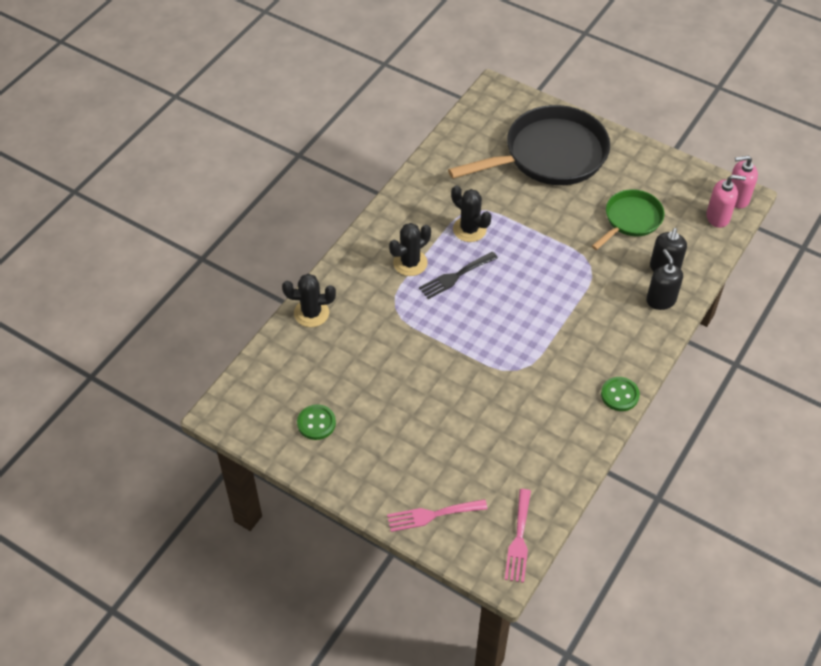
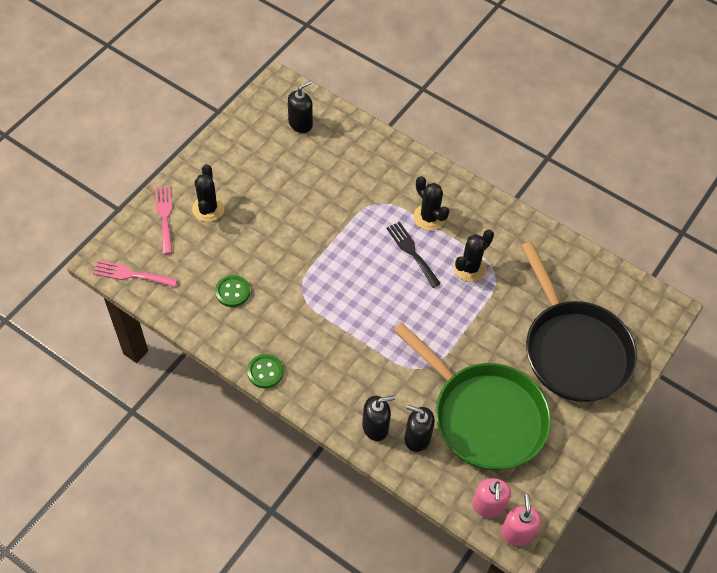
camera: 90 degrees right, 5 degrees up
(284, 386) = (300, 124): none -> black soap dispenser
(311, 313) = (374, 143): black cactus -> black cactus (208, 209)
(316, 423) = (262, 143): green button -> green button (232, 292)
(630, 220) = (483, 415): green pan -> green pan, size x1.83

